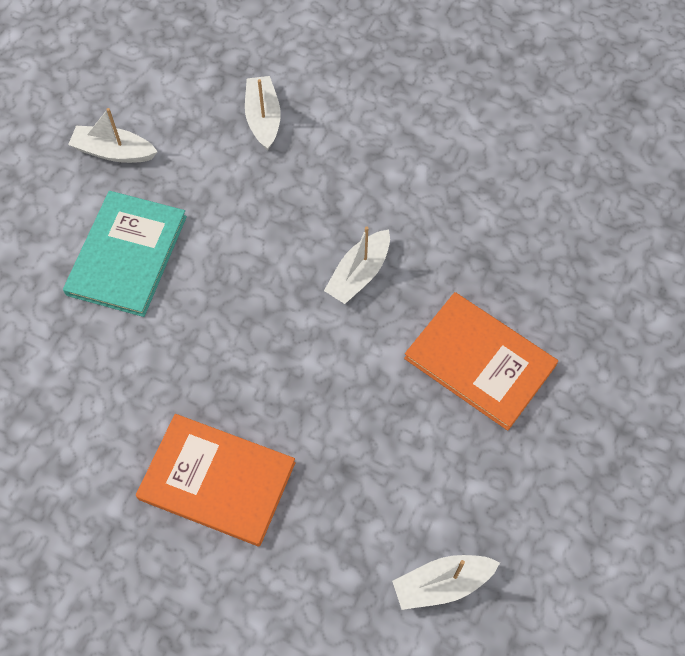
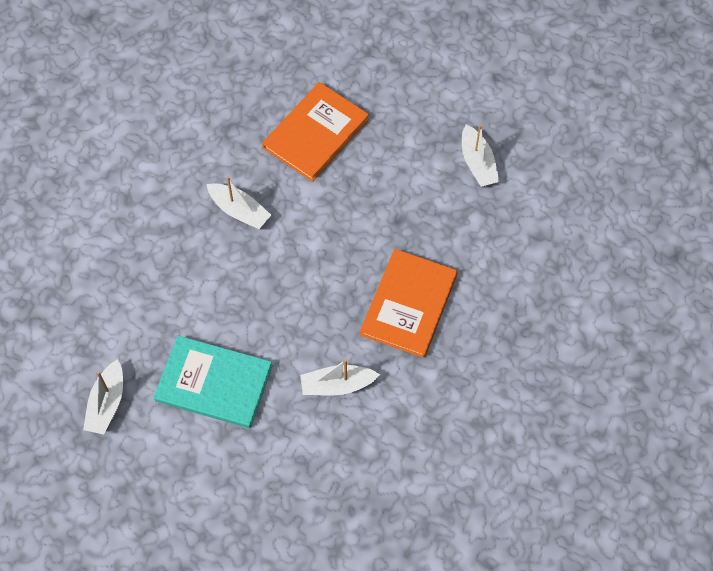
camera: 90 degrees left, 0 degrees up
(263, 118) = (82, 283): white boat -> white boat (337, 385)

